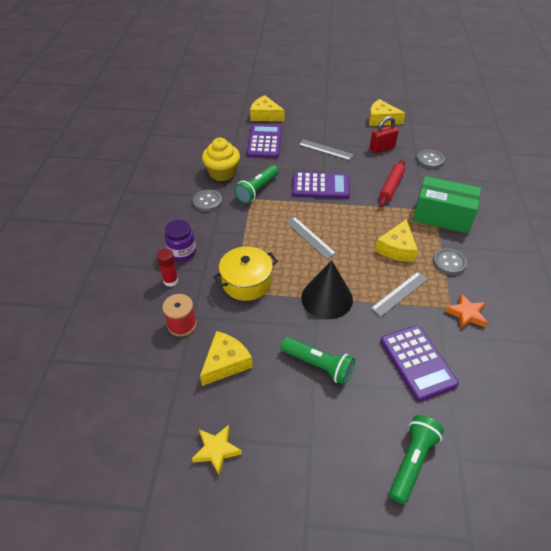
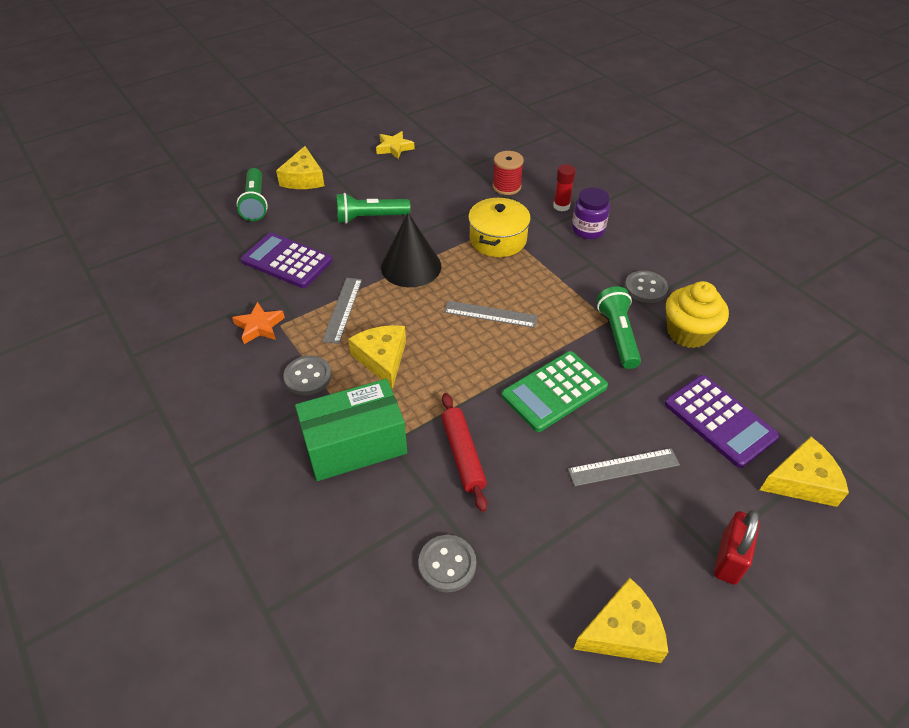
camera: 140 degrees right, 0 degrees up
(225, 362) = (443, 184): yellow cheese -> yellow cheese (303, 178)
(320, 186) = (554, 391): purple calculator -> green calculator
(382, 148) = (546, 536): red padlock -> red padlock (729, 558)

